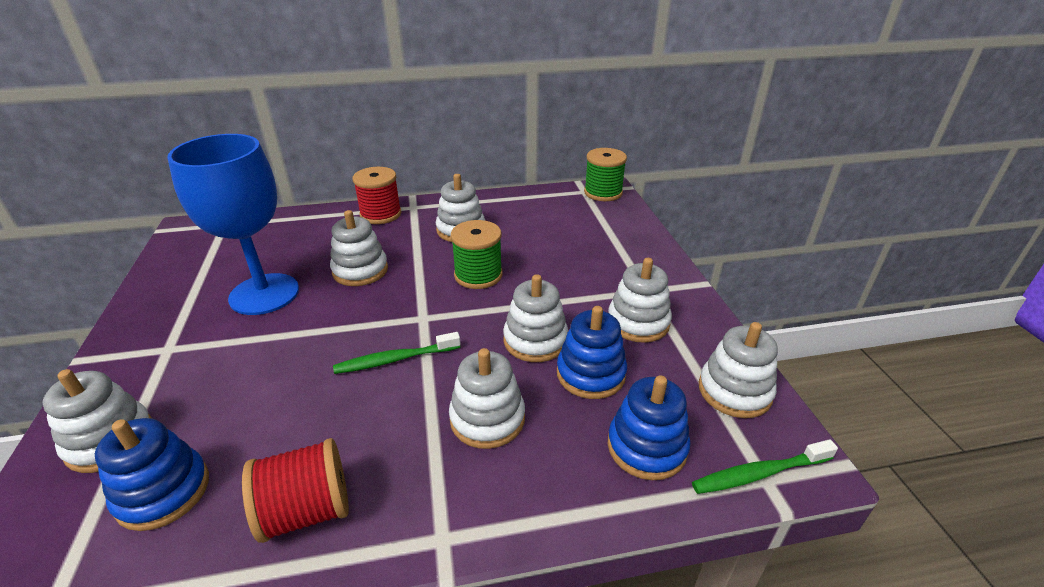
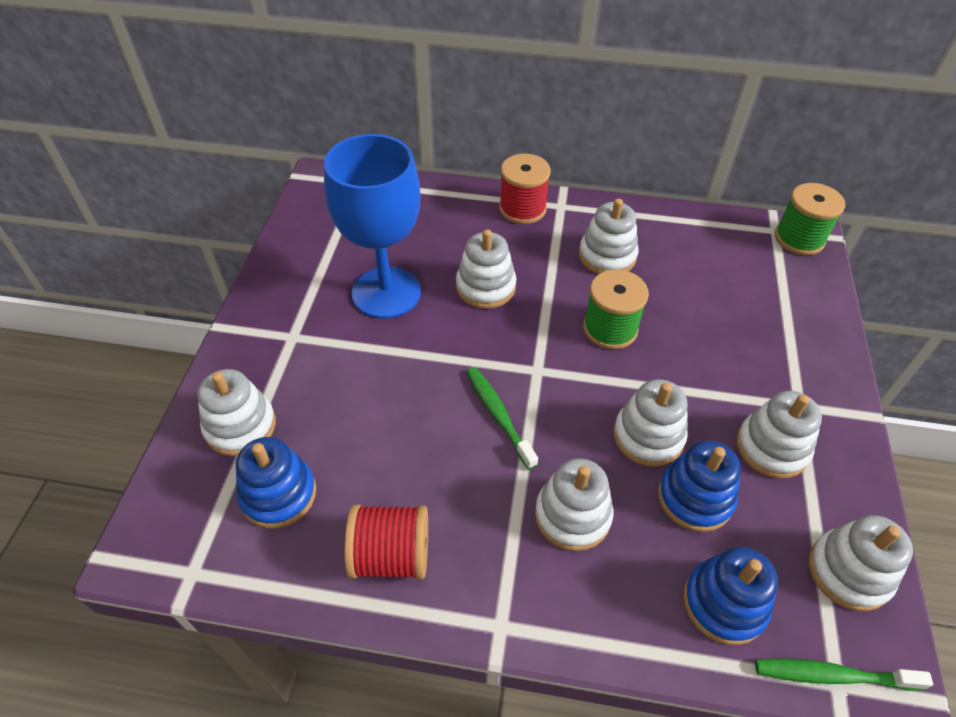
camera: 20 degrees right, 15 degrees up
(395, 359) = (498, 415): green toothbrush -> green toothbrush turned 60 degrees clockwise

